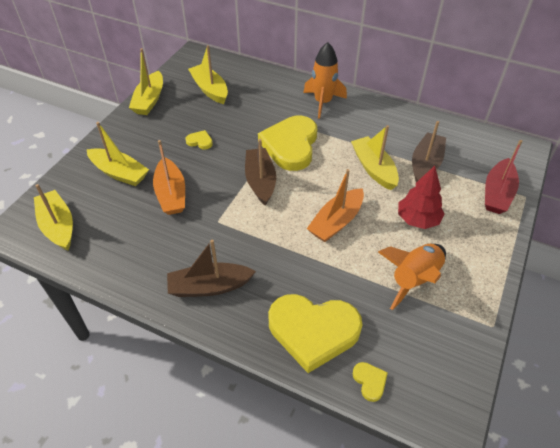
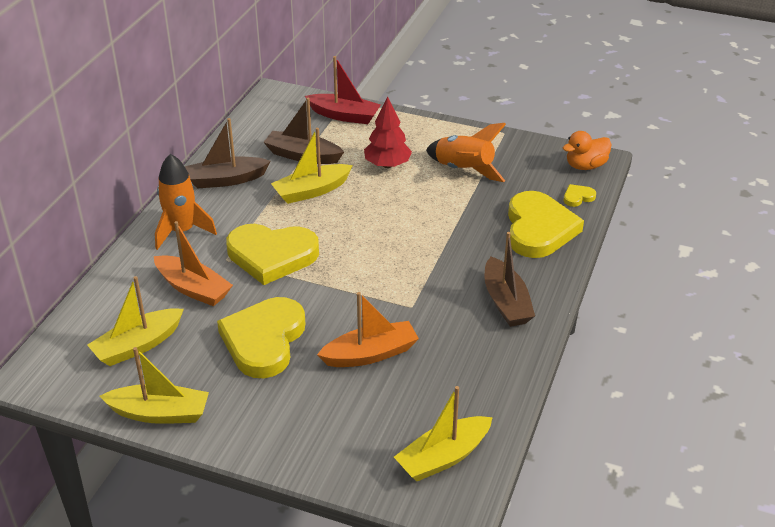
camera: 95 degrees left, 10 degrees down
(119, 173) = (334, 415): yellow boat -> none
(200, 141) = (264, 340): yellow heart -> yellow heart, size x2.49
(260, 181) = (340, 277): brown boat -> brown boat (226, 180)
(336, 222) = (398, 217): orange boat -> orange boat (193, 288)
(434, 404) = (585, 166): none -> orange duck

